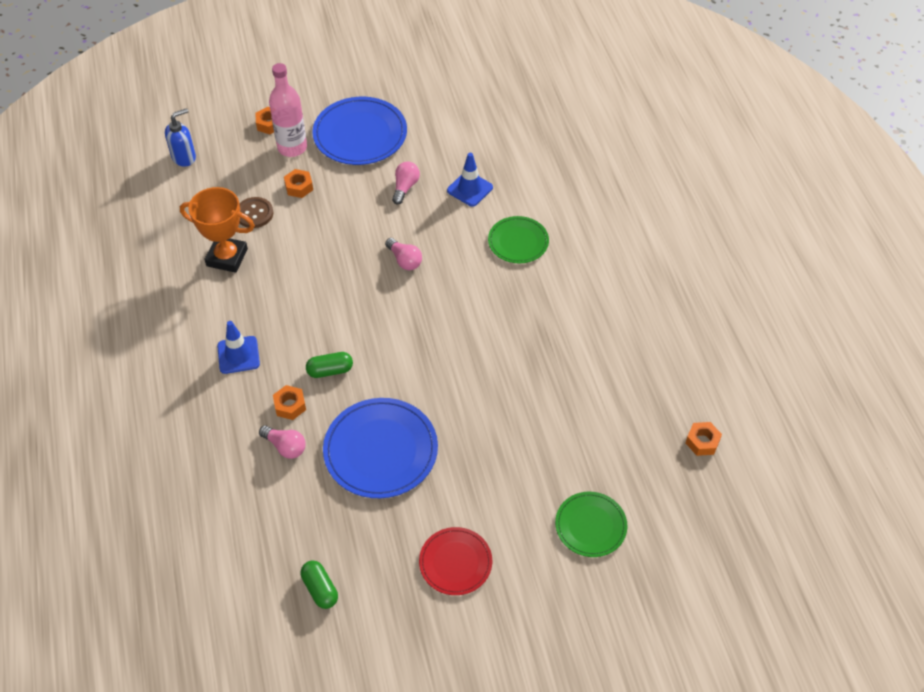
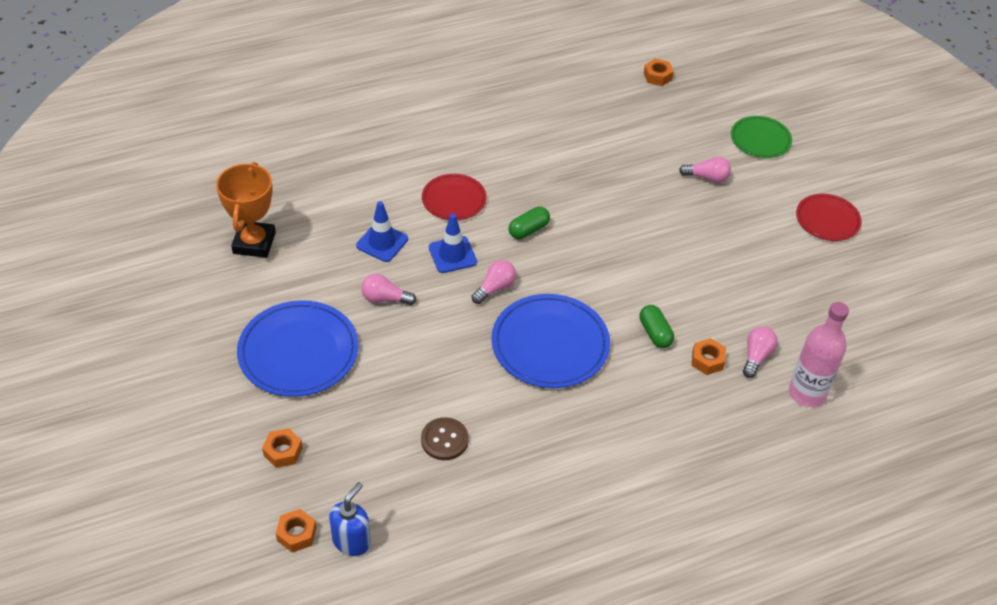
camera: 100 degrees left, 5 degrees down
(184, 157) = (352, 541): blue soap dispenser -> blue soap dispenser turned 75 degrees clockwise
(227, 257) = (519, 456): orange trophy -> orange trophy (254, 243)
(238, 355) = (656, 417): blue traffic cone -> blue traffic cone (452, 255)
(292, 147) = (326, 419): pink bottle -> pink bottle (807, 393)
(299, 187) = (395, 401): orange nut -> orange nut (297, 534)
(320, 589) = (891, 308): green capsule -> green capsule (528, 230)
(380, 450) = (735, 282): blue plate -> blue plate (550, 344)
(518, 242) = (454, 199): green plate -> red plate
(531, 457) = (707, 177): none -> pink light bulb

